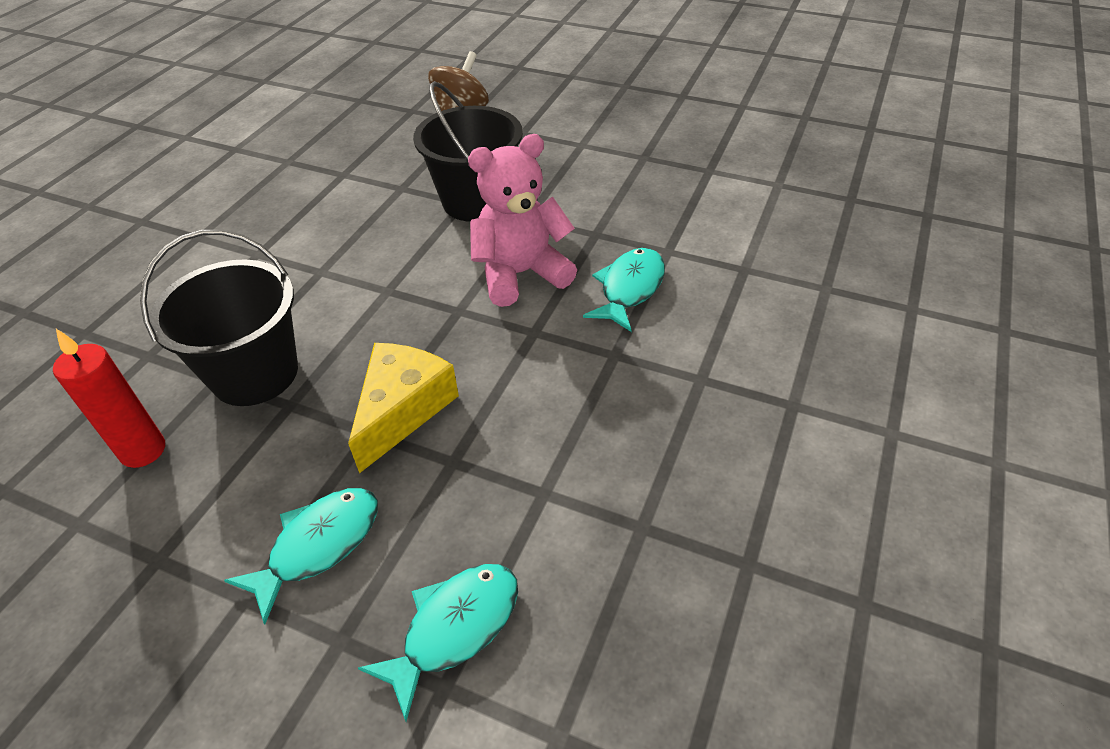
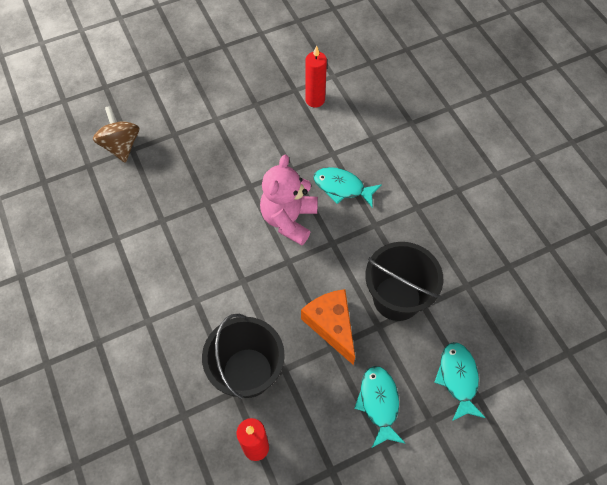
camera: 50 degrees left, 15 degrees up
(403, 410) = (331, 325): yellow cheese -> orange cheese
(476, 201) = (212, 196): black bucket -> black bucket (397, 298)
(629, 289) = (342, 187): turquoise fish -> turquoise fish turned 45 degrees counterclockwise
(720, 192) = (315, 100): none -> red candle

